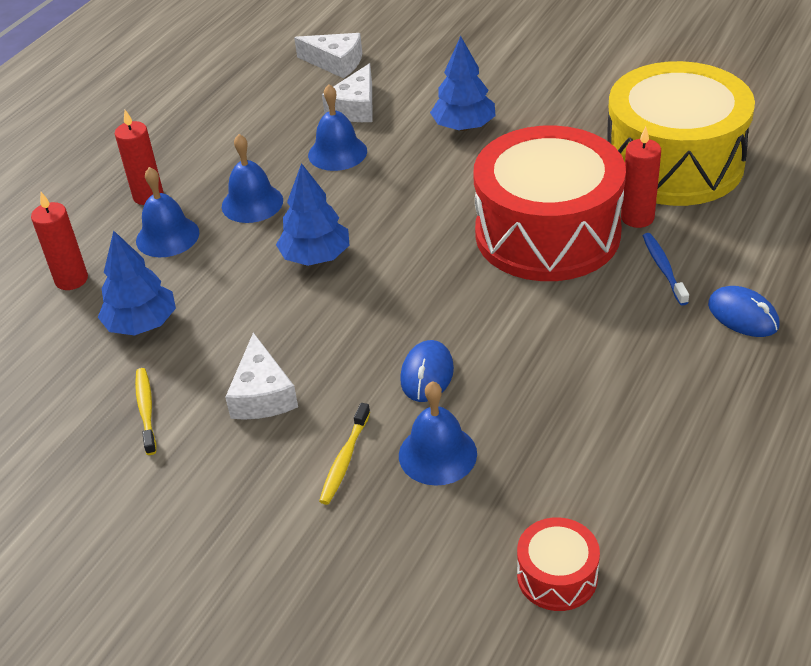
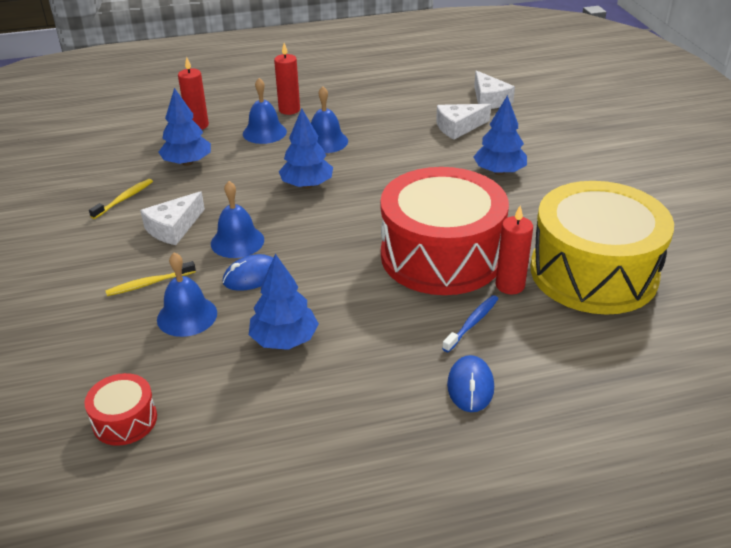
camera: 45 degrees right, 5 degrees down
(337, 153) = (408, 143): blue bell -> blue bell (237, 241)
(556, 400) = (284, 340): none -> blue tree

